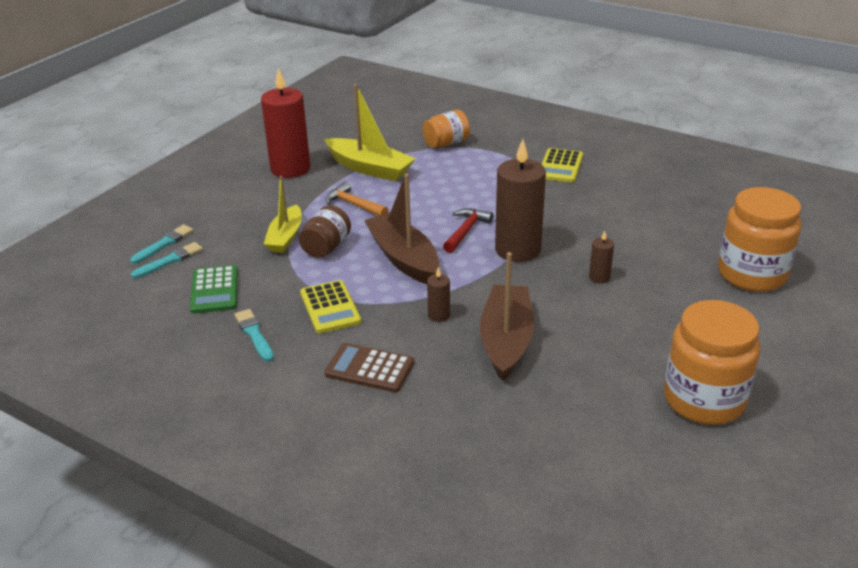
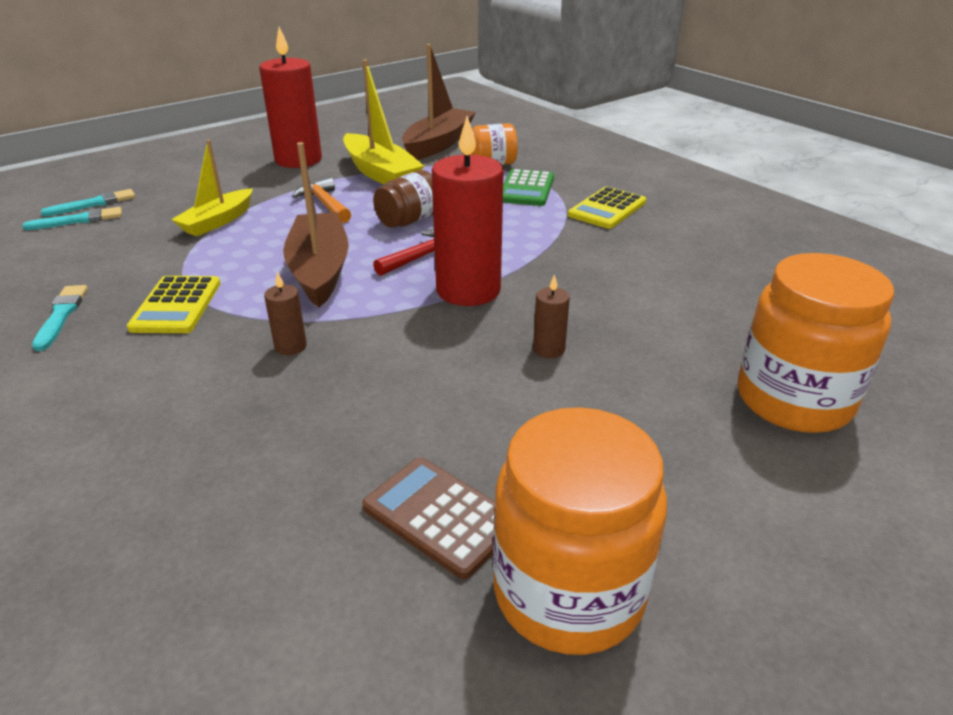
camera: 20 degrees right, 0 degrees up
(214, 290) = (82, 258): green calculator -> green calculator (526, 189)
(326, 247) = (248, 240): brown jar -> brown jar (409, 220)
(369, 368) = (135, 392): brown calculator -> brown calculator (440, 516)
(506, 340) = (343, 402): brown boat -> brown boat (438, 144)
(517, 250) = (468, 290): brown candle -> red candle

